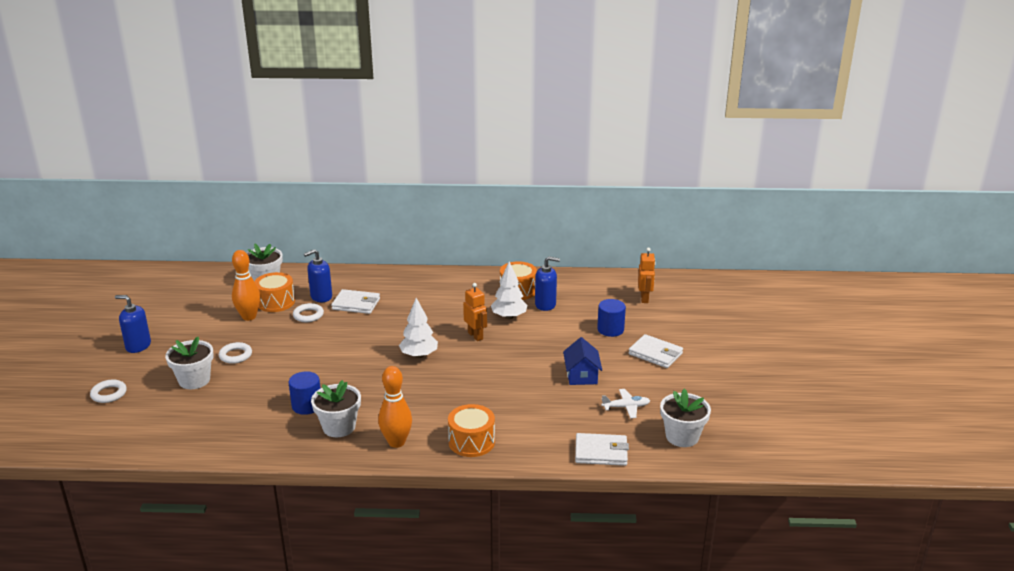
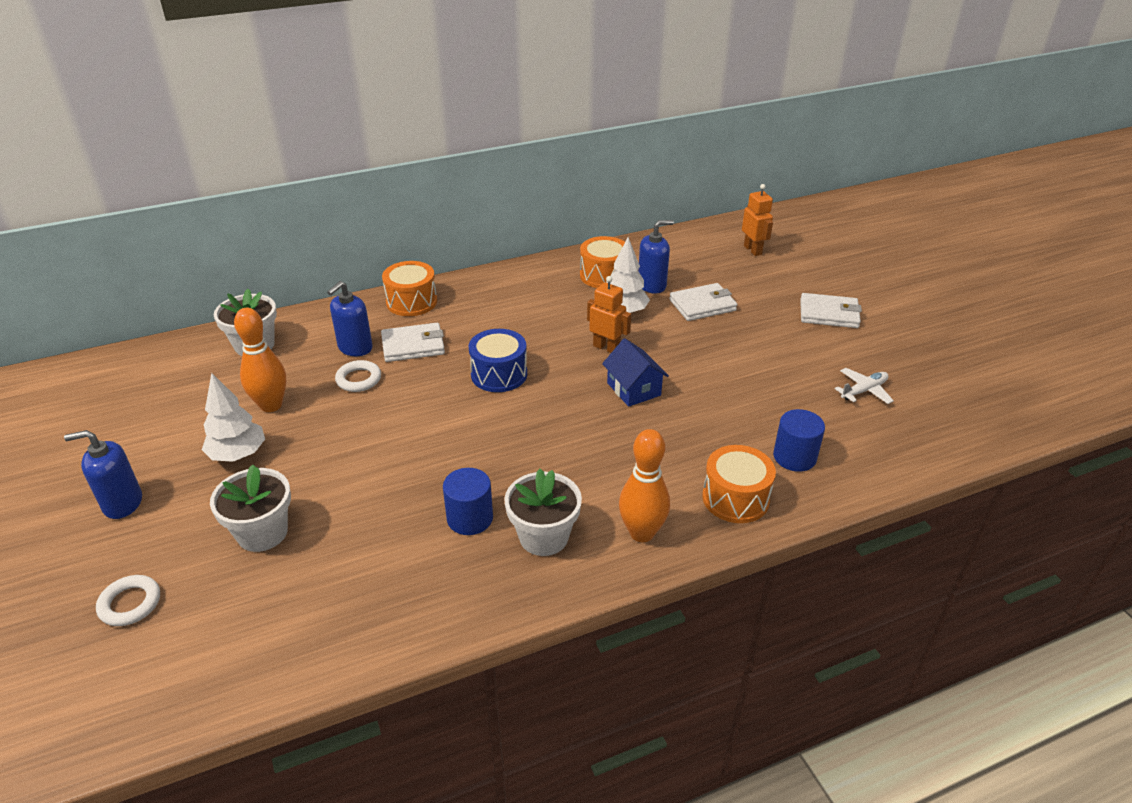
camera: 25 degrees left, 10 degrees up
(235, 355) = (298, 472): white ring -> none
(276, 302) = (294, 372): orange drum -> orange drum (411, 302)
(393, 334) = (499, 374): none -> blue drum
(419, 355) = (559, 395): white tree -> white tree (238, 454)
(581, 375) = (777, 365): blue house -> blue house (633, 389)
(601, 452) = (895, 460): white wallet -> white wallet (702, 305)
(610, 329) = (753, 297): blue cylinder -> blue cylinder (794, 457)
(682, 436) = (957, 409): white flower pot -> none

